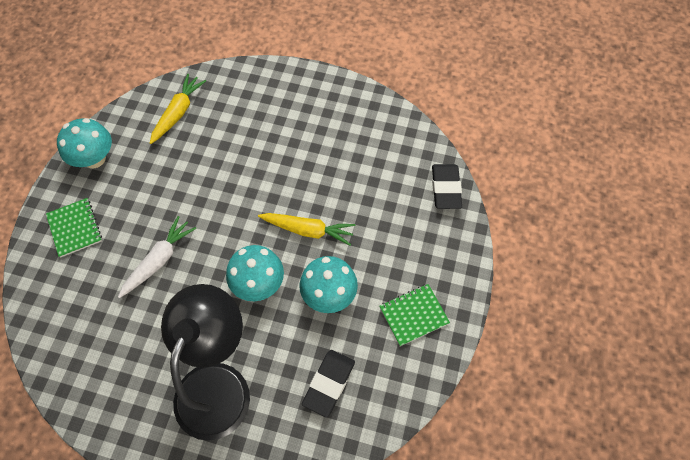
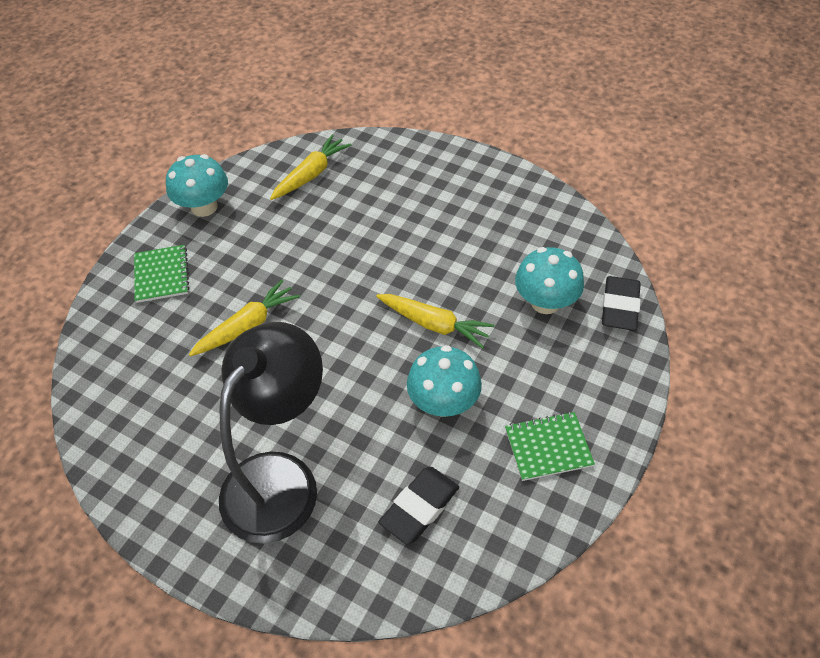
camera: 15 degrees right, 10 degrees down
(159, 260) = (247, 326): white carrot -> yellow carrot
(258, 284) = (358, 374): turquoise mushroom -> turquoise mushroom (545, 302)

